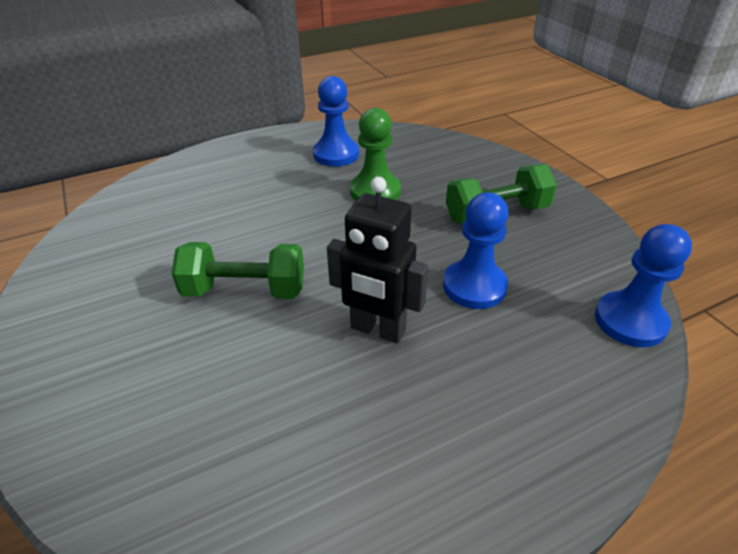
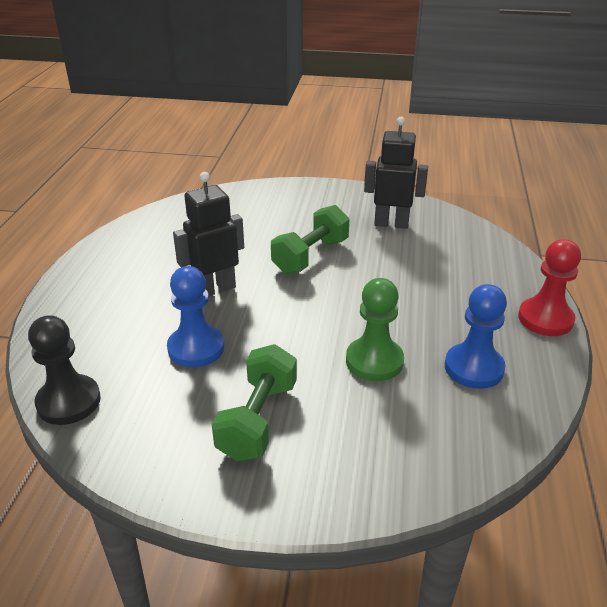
camera: 125 degrees right, 5 degrees down
(123, 262) = (391, 224): none -> black robot
(247, 143) = (545, 319): none -> red pawn
(630, 321) = (69, 402): blue pawn -> black pawn

